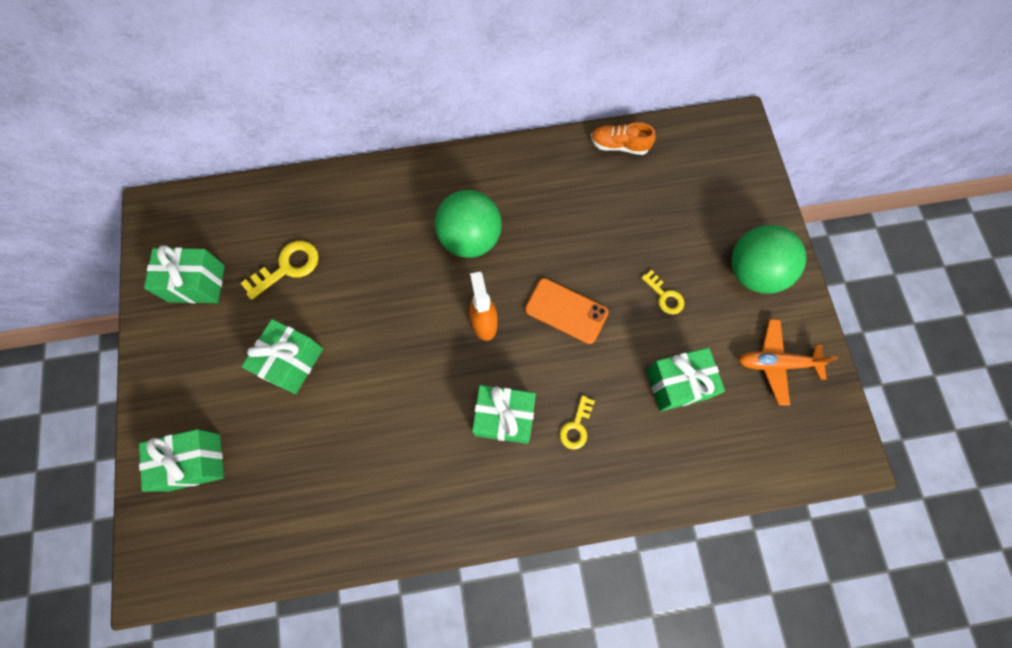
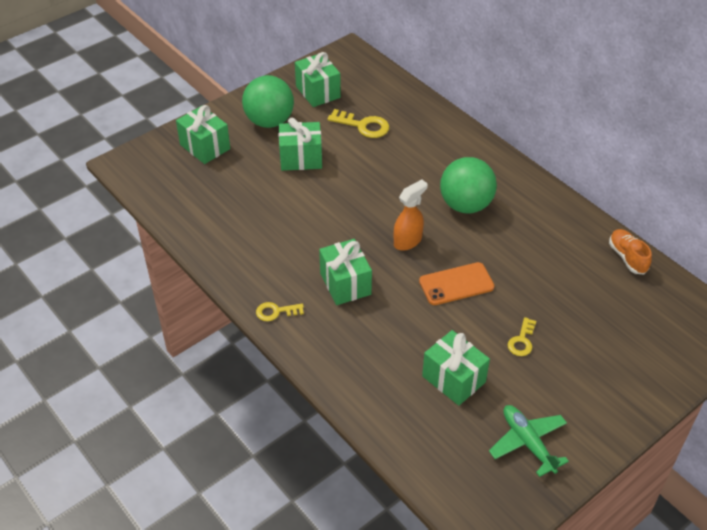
camera: 60 degrees right, 25 degrees down
(566, 311) = (456, 284): orange phone -> orange phone turned 75 degrees clockwise
(576, 426) = (370, 328): yellow key -> yellow key (276, 312)
(753, 272) = (597, 394): green ball -> green ball (269, 121)
(776, 363) = (528, 443): orange plane -> green plane

